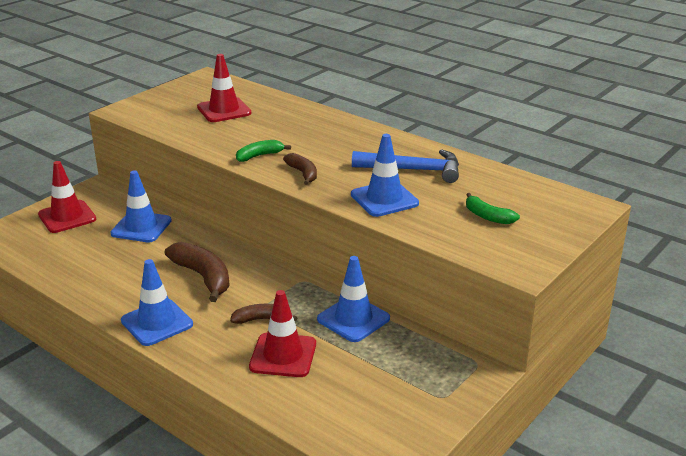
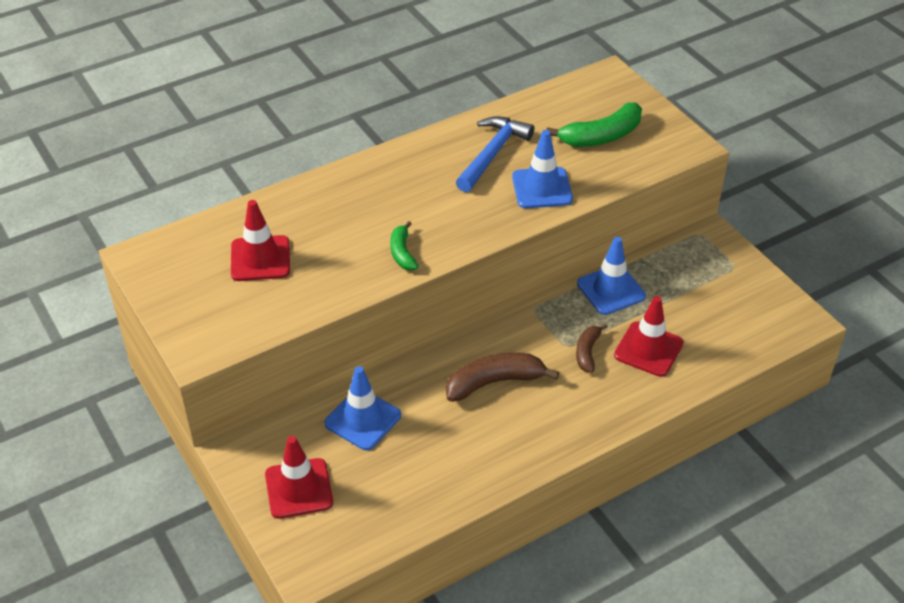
camera: 70 degrees left, 15 degrees up
(157, 322) = (563, 432): blue traffic cone -> none
(303, 173) = (461, 229): brown banana -> none
(487, 216) = (601, 136): green banana -> green banana, size x1.71

